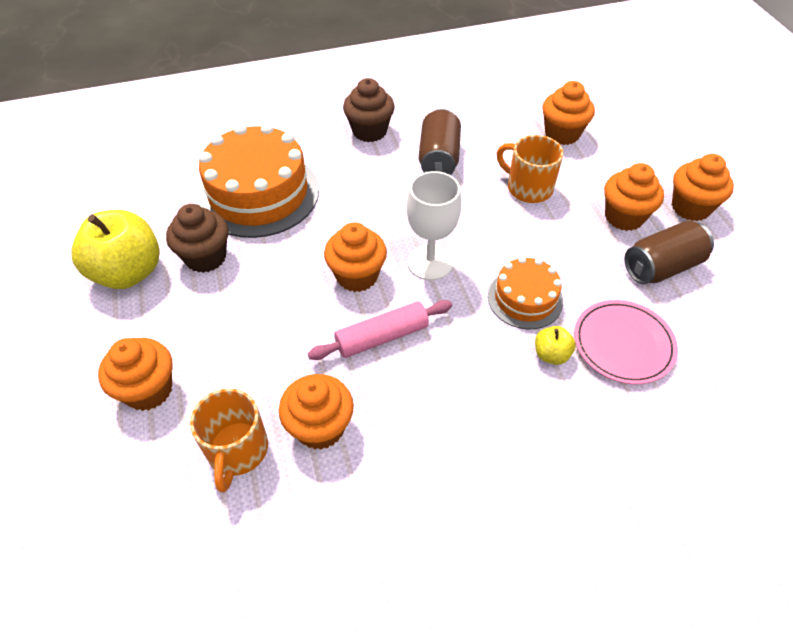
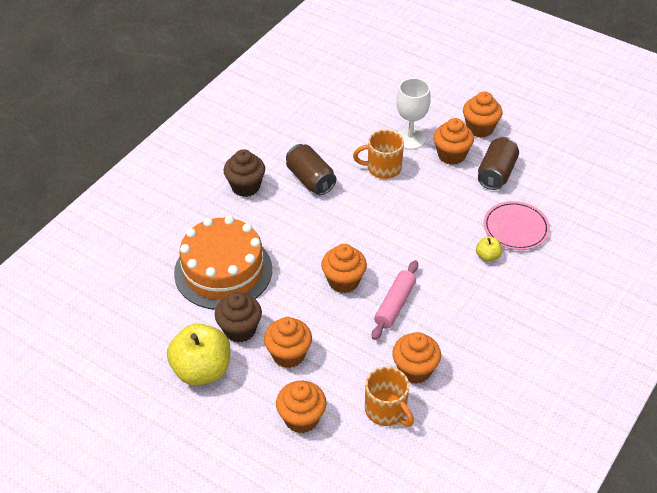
camera: 40 degrees left, 5 degrees down
(430, 262) = (375, 247): white goblet -> white goblet (410, 139)
(525, 298) = (446, 235): orange cake -> none
(562, 134) = (367, 120): orange cupcake -> orange cupcake (288, 354)

